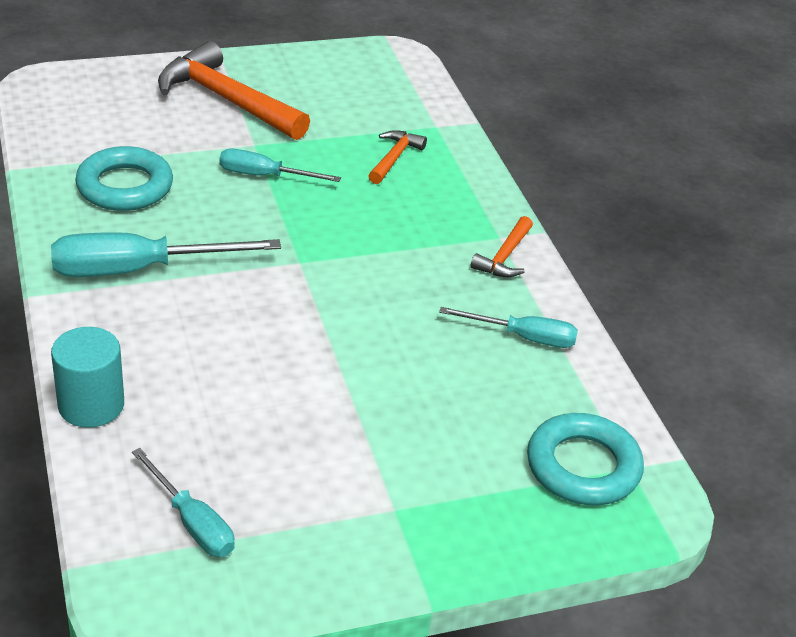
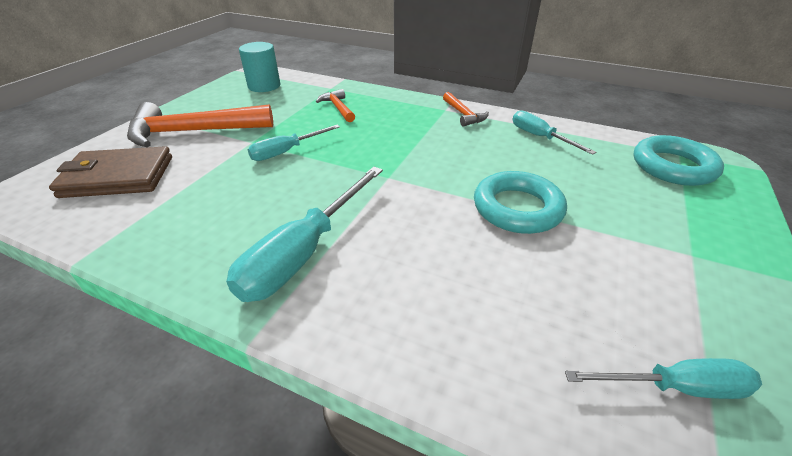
camera: 45 degrees left, 0 degrees up
(91, 405) = (453, 379): turquoise cylinder -> turquoise cylinder (264, 86)
(116, 111) = (118, 177): none -> brown wallet
(125, 187) = (201, 212): turquoise ring -> turquoise ring (517, 208)
(523, 337) = (540, 137): turquoise screwdriver -> turquoise screwdriver turned 90 degrees counterclockwise

